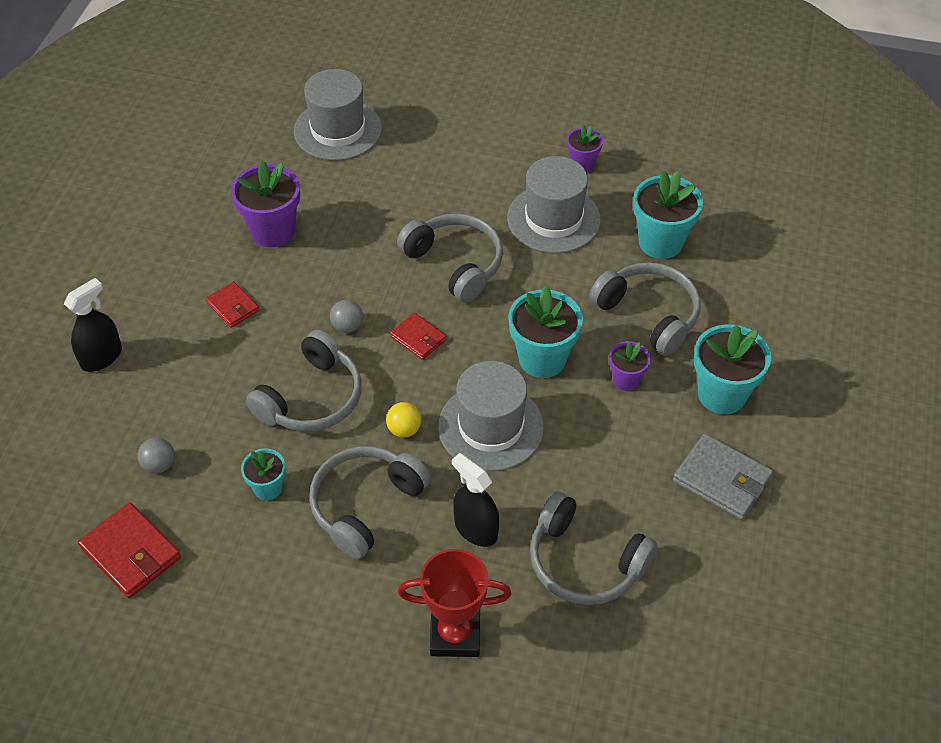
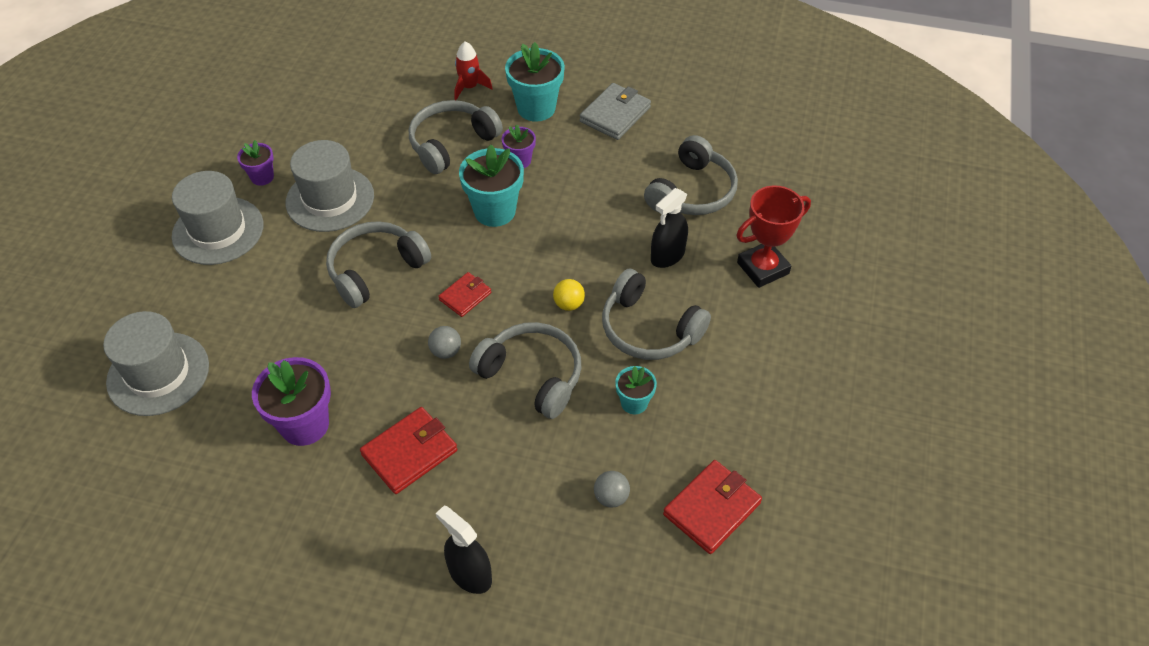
camera: 90 degrees left, 0 degrees up
(233, 306) = (409, 452): red wallet -> red wallet, size x1.63
(455, 634) = (763, 268): red trophy -> red trophy turned 60 degrees clockwise
(490, 427) = (566, 245): grey hat -> grey hat (218, 230)
(660, 242) = (371, 131): turquoise flower pot -> none
(750, 326) = (469, 87): none -> red rocket

